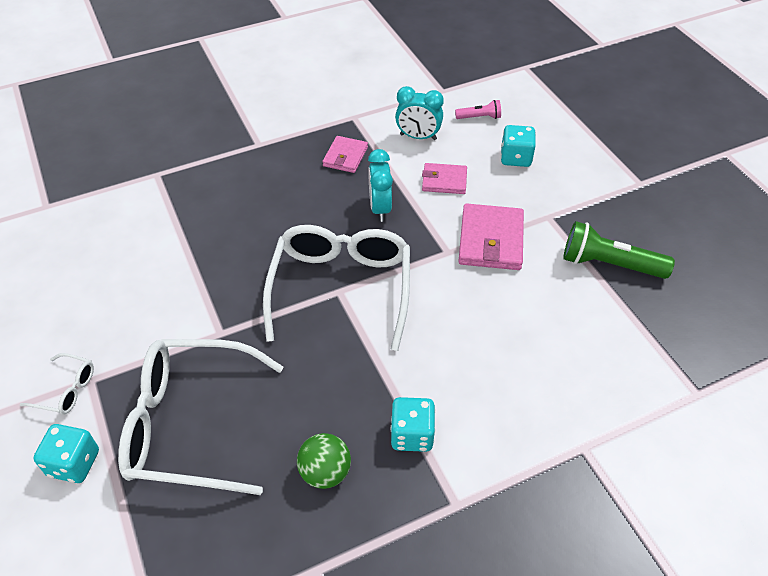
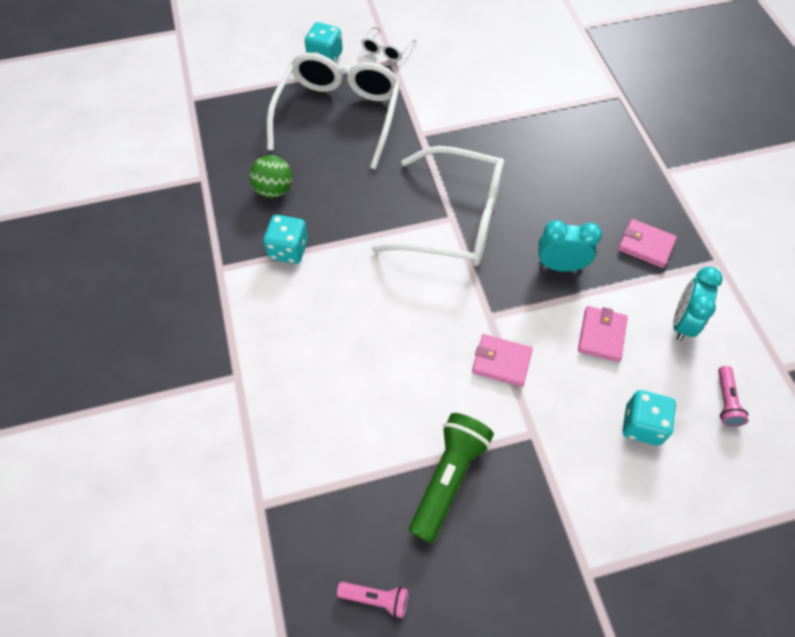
camera: 100 degrees right, 10 degrees up
(491, 240) = (501, 362): pink wallet -> pink wallet, size x0.62
(724, 297) = (376, 599): none -> pink flashlight

